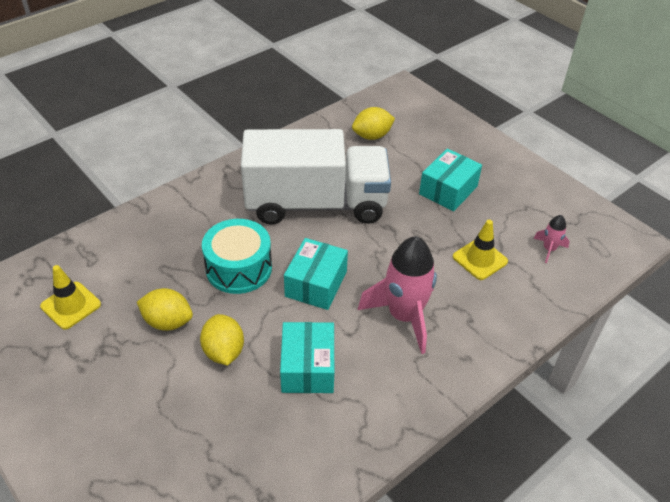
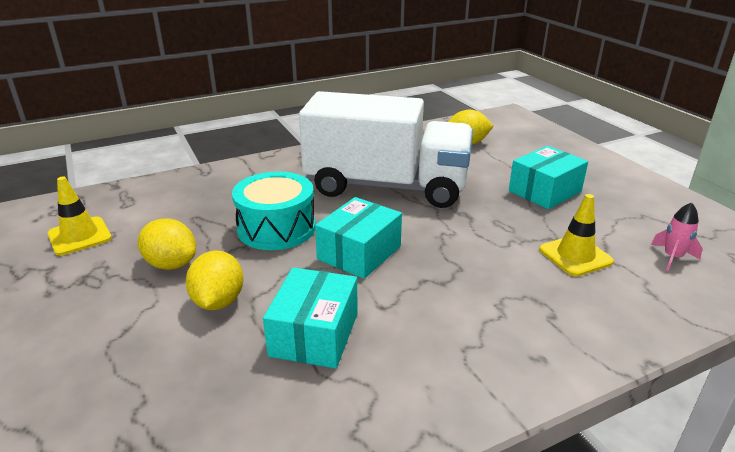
camera: 15 degrees right, 15 degrees down
(404, 316) = (461, 299): pink rocket -> none

